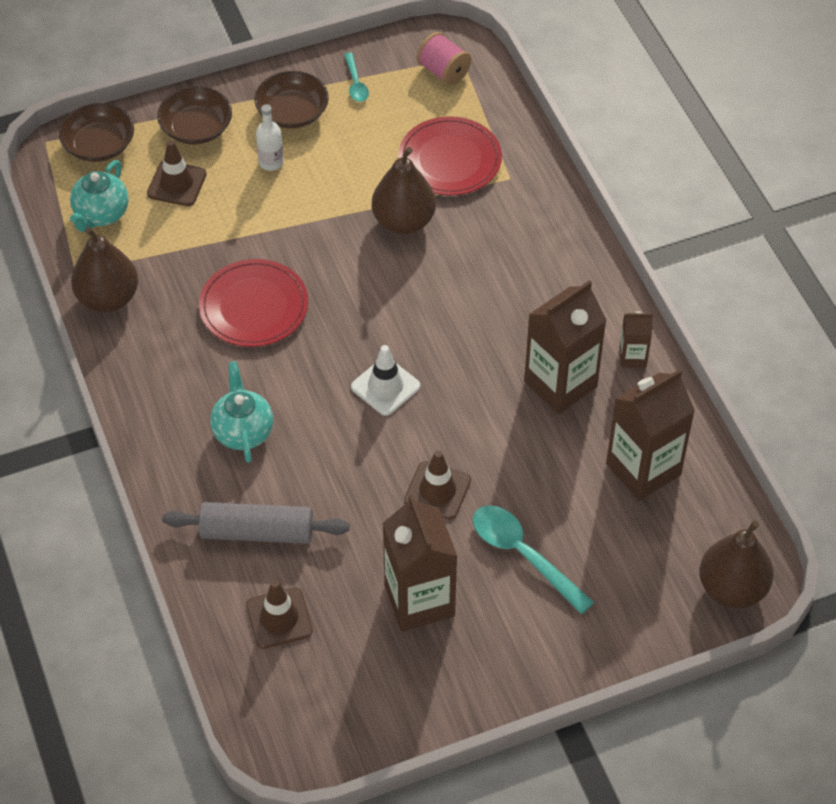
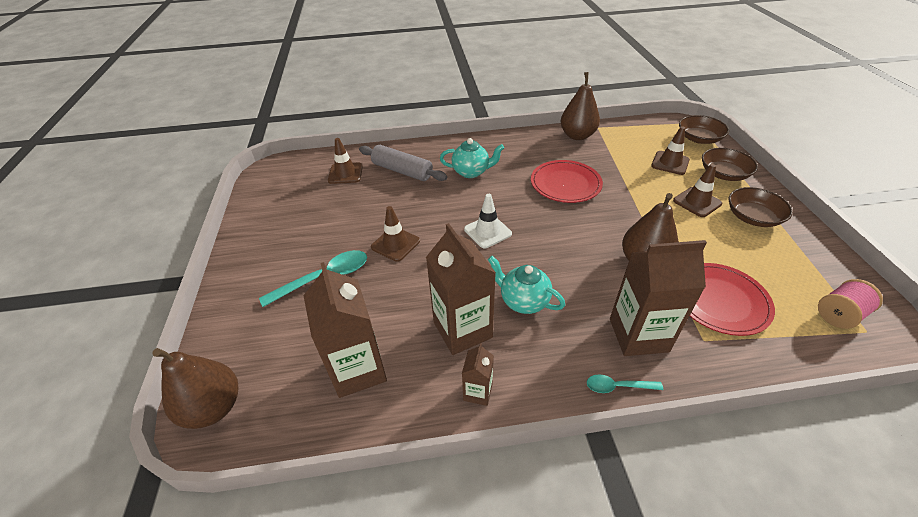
camera: 105 degrees right, 10 degrees down
(101, 214) = (641, 136): turquoise teapot -> turquoise teapot (523, 301)
(257, 532) = (402, 171): grey rolling pin -> grey rolling pin turned 75 degrees counterclockwise
(271, 162) = (697, 202): white bottle -> brown traffic cone
(356, 83) = (799, 254): turquoise spoon -> turquoise spoon (617, 386)
(419, 600) = (322, 225): brown carton -> brown carton (638, 335)

